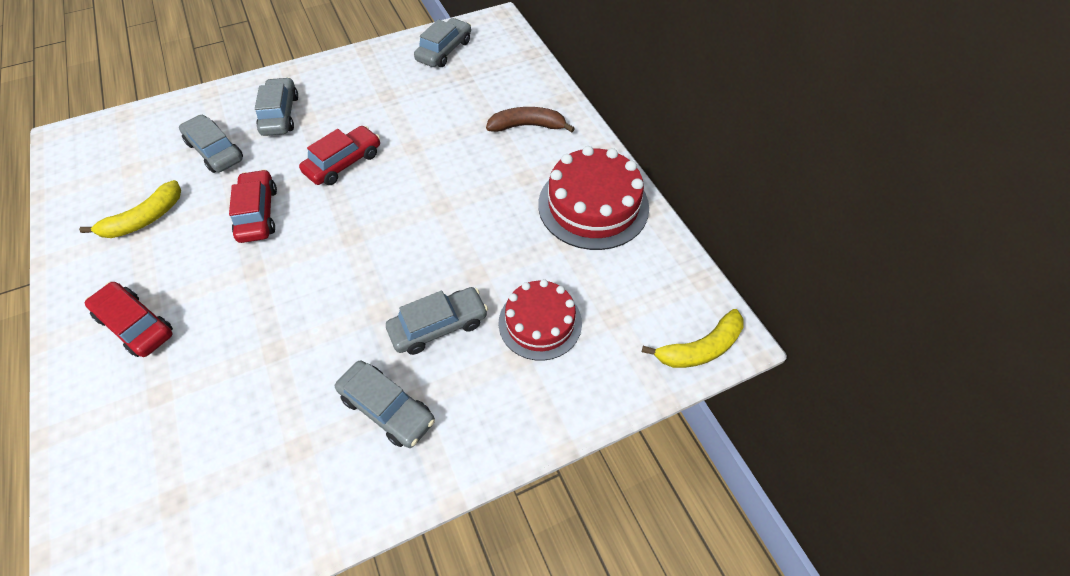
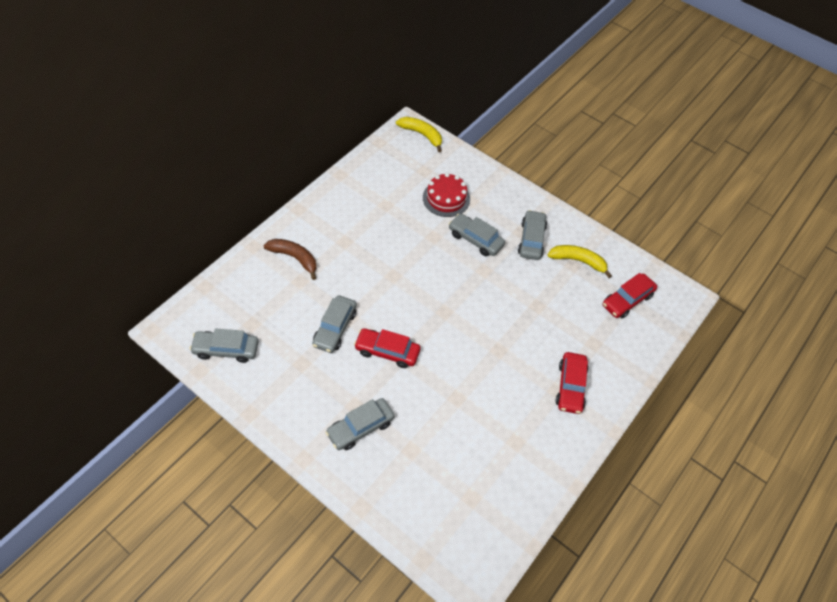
camera: 120 degrees left, 0 degrees up
(145, 219) = (504, 446): yellow banana -> yellow banana (578, 261)
(215, 151) = (422, 448): grey car -> grey car (335, 328)
(258, 213) = (458, 376): red car -> red car (627, 300)
(527, 126) = (294, 258): brown banana -> brown banana turned 150 degrees clockwise
(593, 205) = (351, 200): red cake -> none

